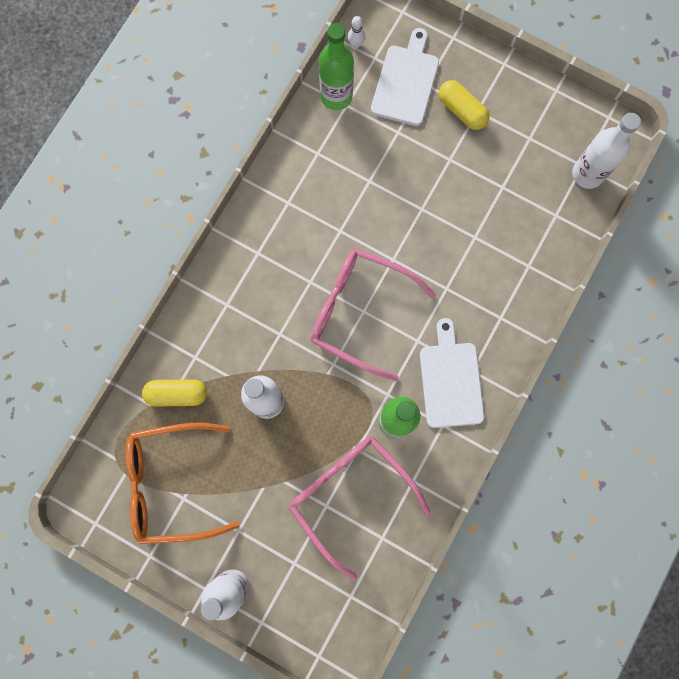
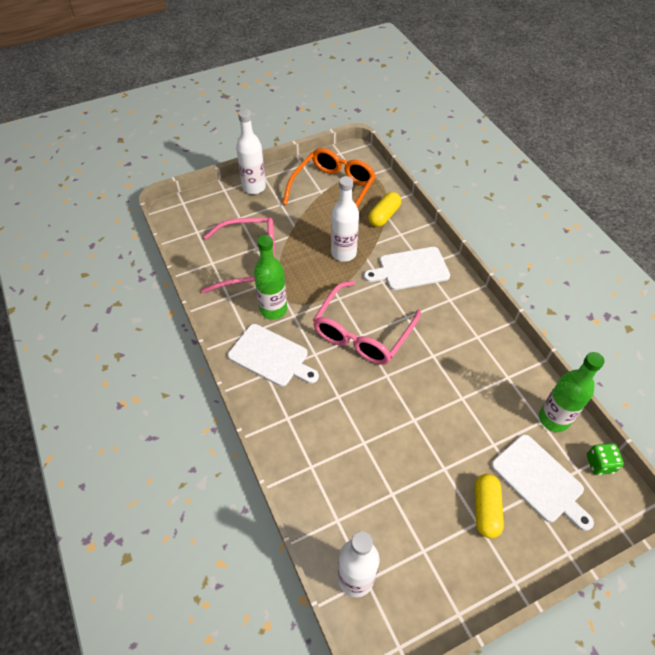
camera: 125 degrees right, 25 degrees down
(242, 315) = (410, 269): none -> white cutting board
(356, 44) = (599, 464): white bowling pin -> green dice
(360, 312) = (362, 333): pink glasses -> pink glasses turned 150 degrees clockwise
(462, 110) = (486, 509): yellow capsule -> yellow capsule turned 75 degrees counterclockwise

